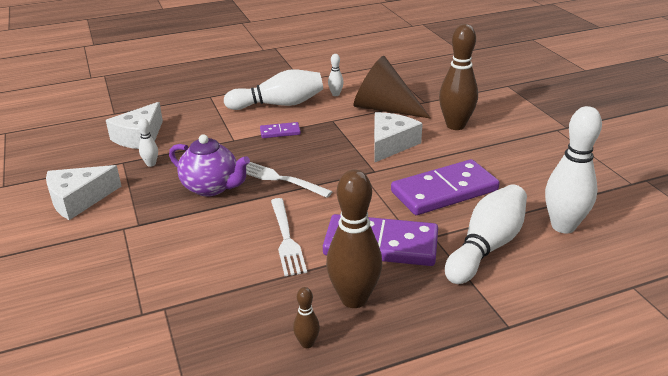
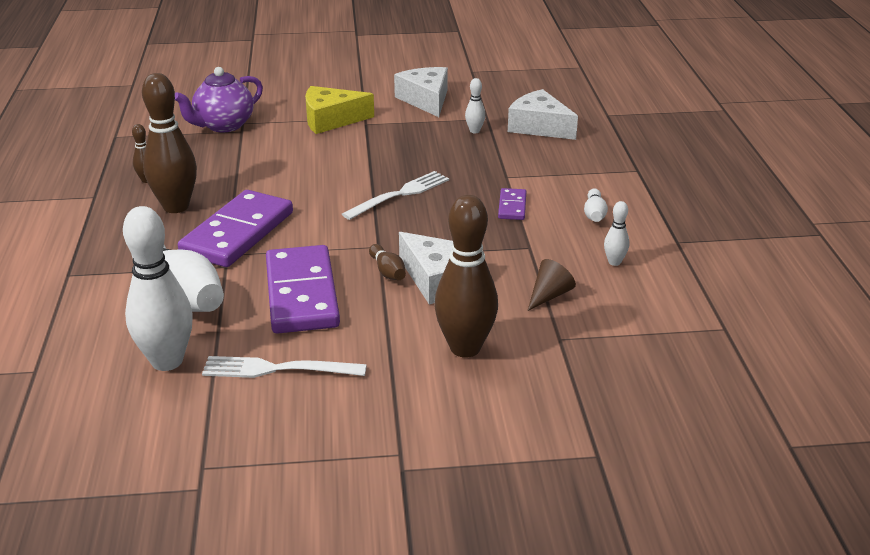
camera: 105 degrees right, 0 degrees up
(130, 248) = (331, 120): none -> yellow cheese
(211, 187) = (407, 158): purple teapot -> purple teapot (223, 125)
(279, 104) = (594, 214): white bowling pin -> white bowling pin, size x0.45
(286, 239) = (288, 187): white fork -> white fork (277, 369)
(384, 108) = (549, 295): brown cone -> brown cone, size x0.45
(393, 164) = (387, 271): none -> brown bowling pin

